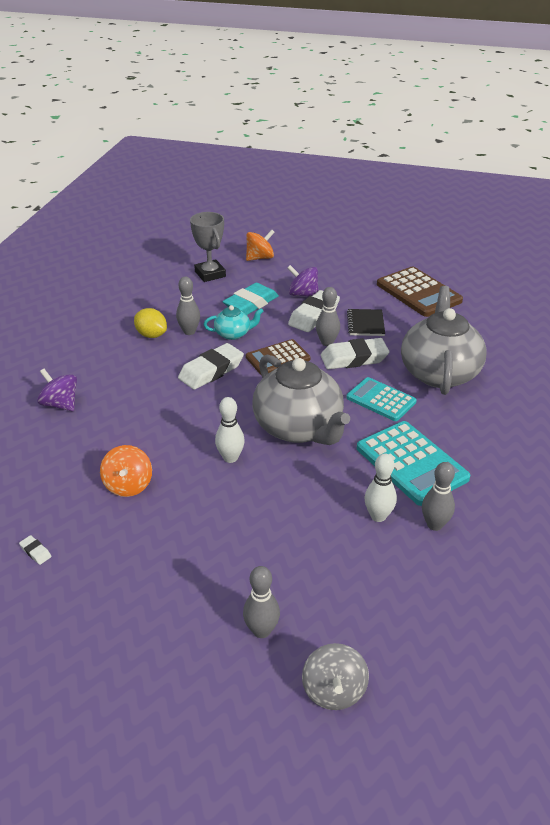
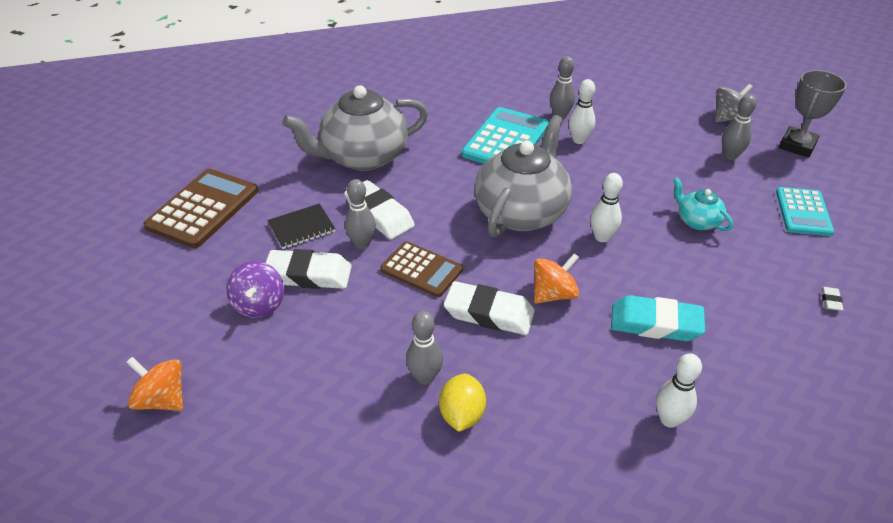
camera: 120 degrees left, 5 degrees up
(60, 404) = (669, 419): purple spinning top -> white bowling pin
(128, 485) = (704, 285): orange spinning top -> orange spinning top (553, 294)
(210, 274) = (248, 439): grey trophy -> grey trophy (797, 146)
(233, 334) = (399, 330): turquoise teapot -> turquoise teapot (697, 221)
(251, 303) = (313, 346): turquoise eraser -> turquoise eraser (655, 324)
(381, 400) = (435, 178): turquoise calculator -> turquoise calculator (803, 212)

